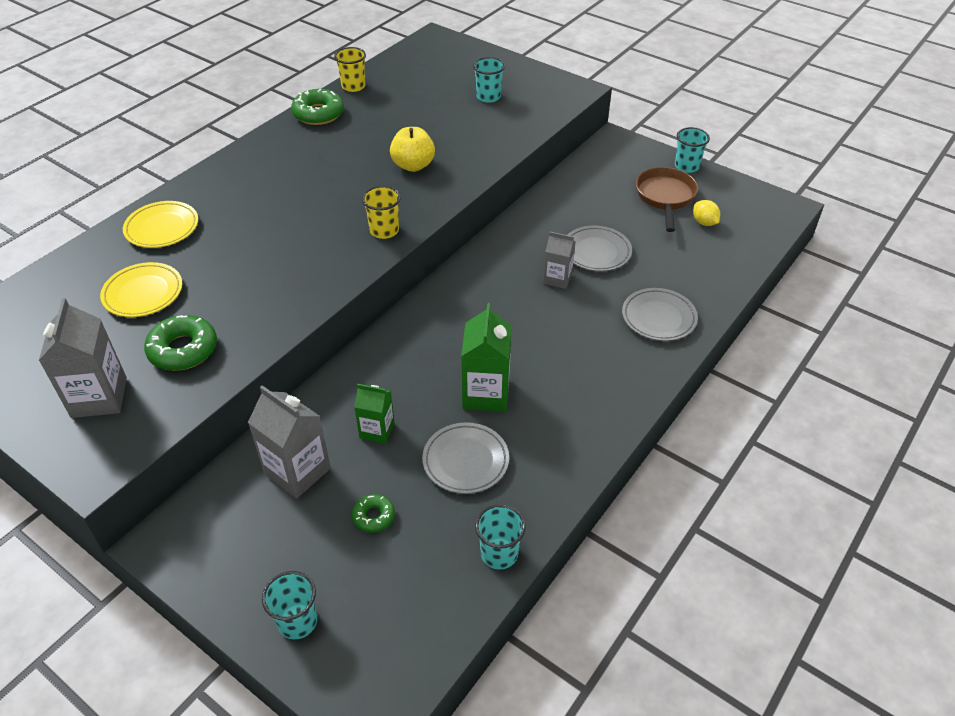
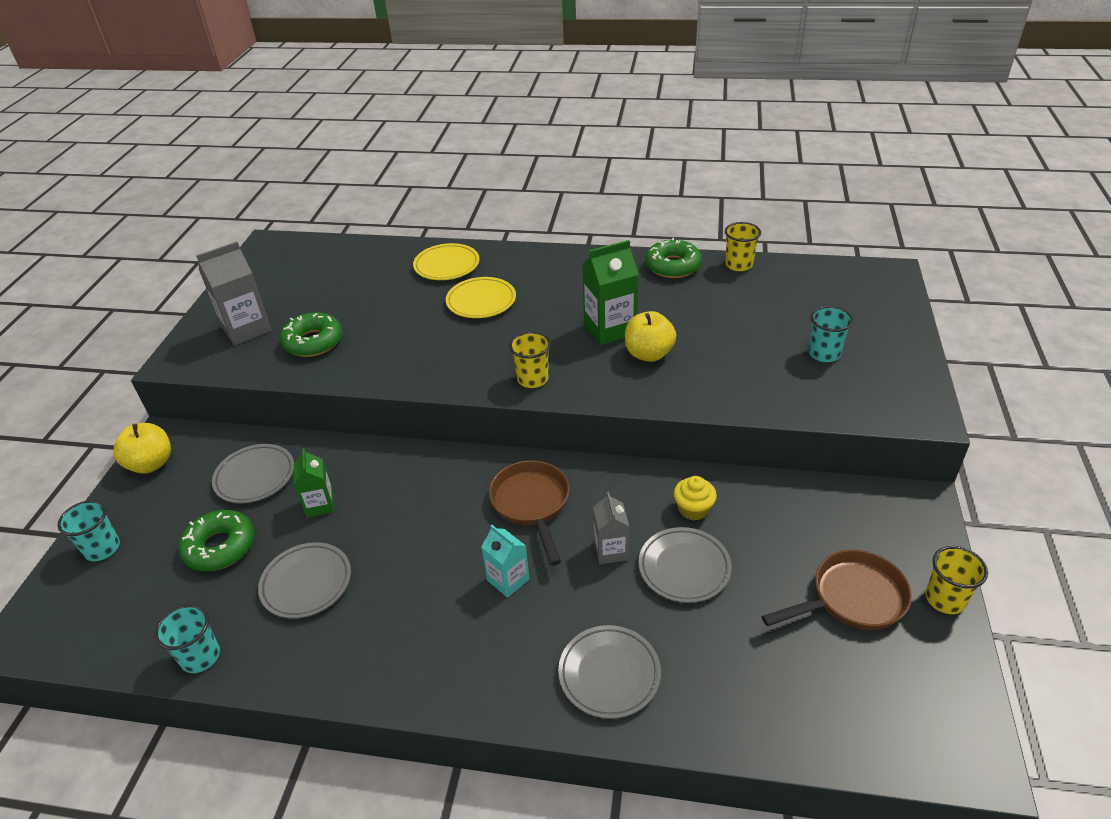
camera: 65 degrees right, 5 degrees down
(143, 293) = (365, 294): yellow plate -> yellow plate (481, 301)
(196, 559) = (151, 464): none -> yellow apple
(297, 471) = (255, 477): grey carton -> grey plate
(374, 516) = (220, 547): green donut -> green donut, size x1.77
(482, 302) = (531, 504): none -> brown pan
(486, 394) = (401, 562): green carton -> green carton (610, 329)
(547, 339) = (508, 580): none -> turquoise carton
(549, 227) = (693, 509): none -> yellow cupcake
(686, 166) = (945, 599): turquoise cup -> yellow cup
(704, 222) = (838, 661): yellow lemon -> none

